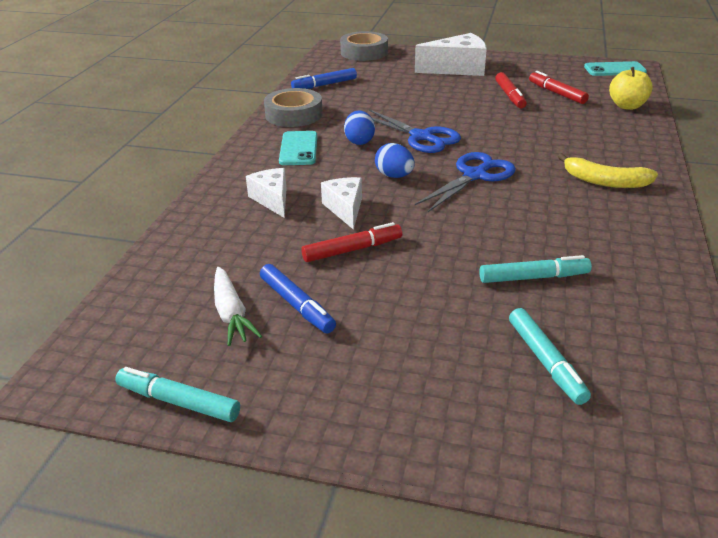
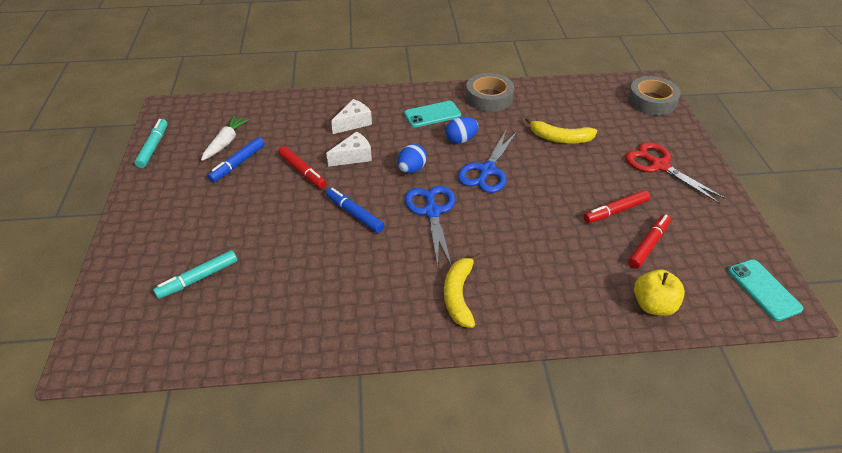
camera: 70 degrees right, 10 degrees up
(231, 313) = (225, 142): white carrot -> white carrot turned 150 degrees clockwise
(324, 85) = (557, 97): blue marker -> blue marker (354, 214)
(392, 96) = (560, 138): none -> yellow banana
(457, 69) = (659, 166): white cheese -> red scissors
(475, 175) = (432, 212): blue scissors -> blue scissors turned 120 degrees counterclockwise
(533, 277) = (291, 263): turquoise marker -> none

